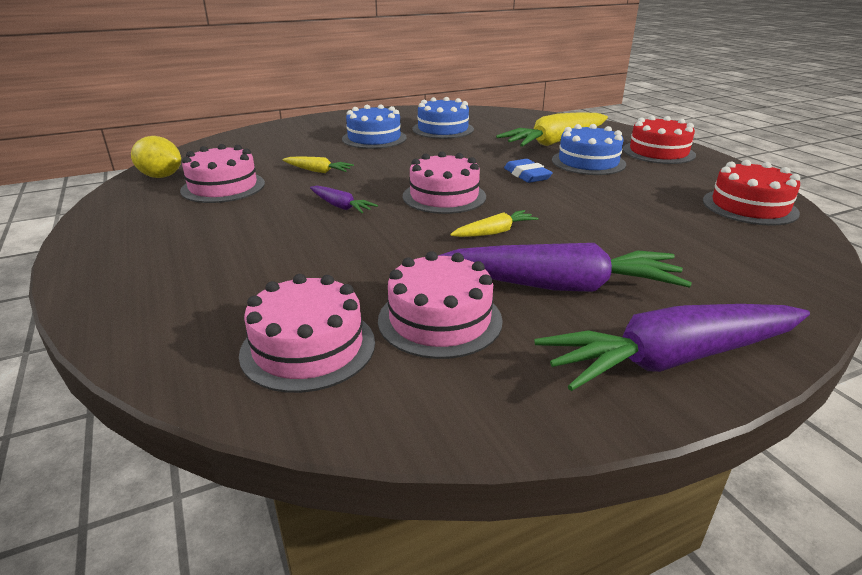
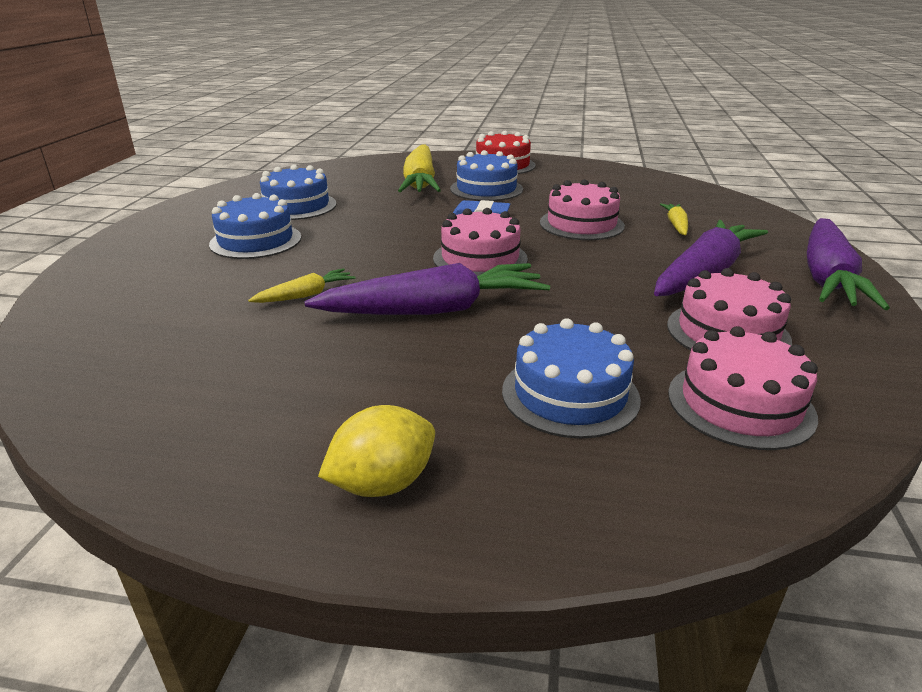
camera: 55 degrees left, 0 degrees up
(161, 176) = (117, 407): yellow lemon -> yellow lemon (382, 483)
(223, 187) = (255, 365): pink cake -> pink cake (581, 224)
(264, 276) = (570, 394): none -> blue cake
(340, 206) = (434, 310): purple carrot -> purple carrot, size x2.12
(494, 232) = (585, 264): yellow carrot -> yellow carrot (676, 225)
(749, 206) = (634, 181): red cake -> none

